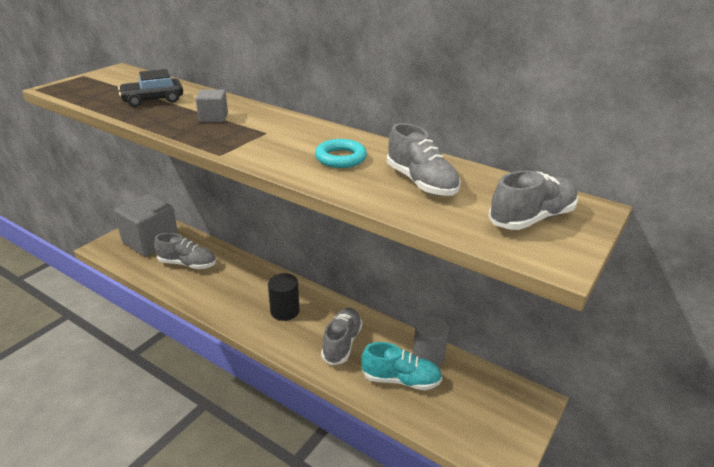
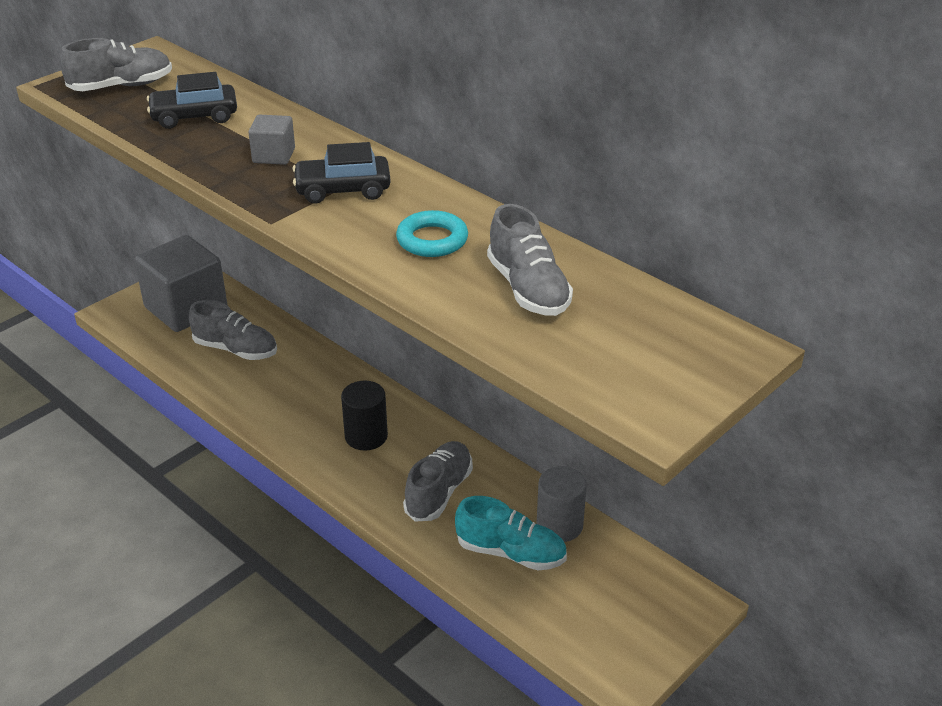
camera: 10 degrees right, 5 degrees up
(267, 133) = (343, 190): none -> black car
(532, 218) = (653, 357): grey shoe -> grey shoe (122, 86)

